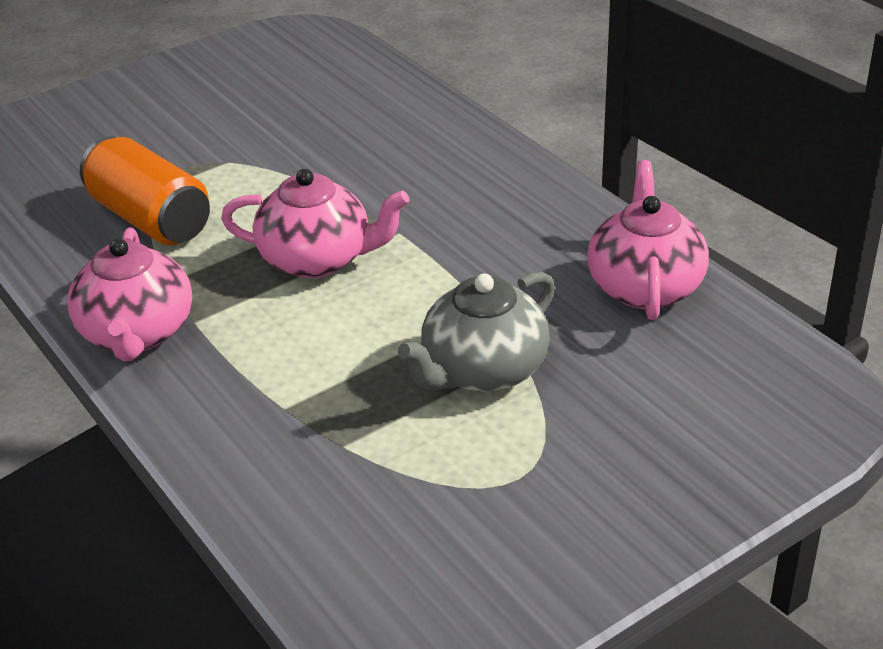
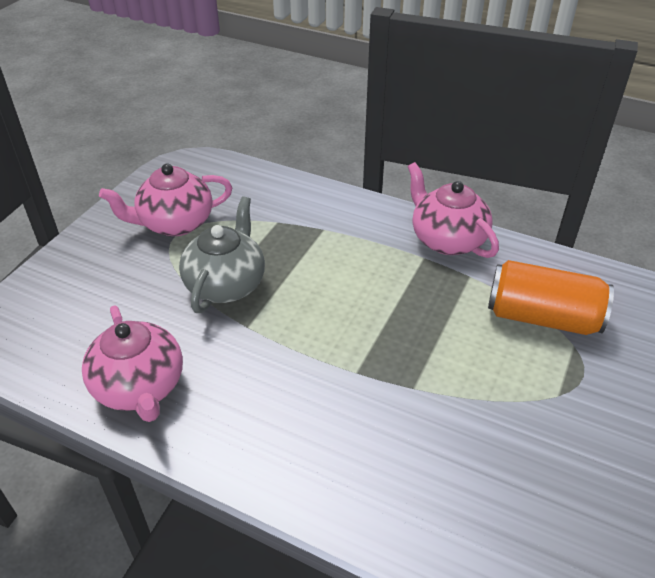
camera: 150 degrees right, 5 degrees up
(318, 259) = (393, 326): pink teapot -> pink teapot (175, 223)

